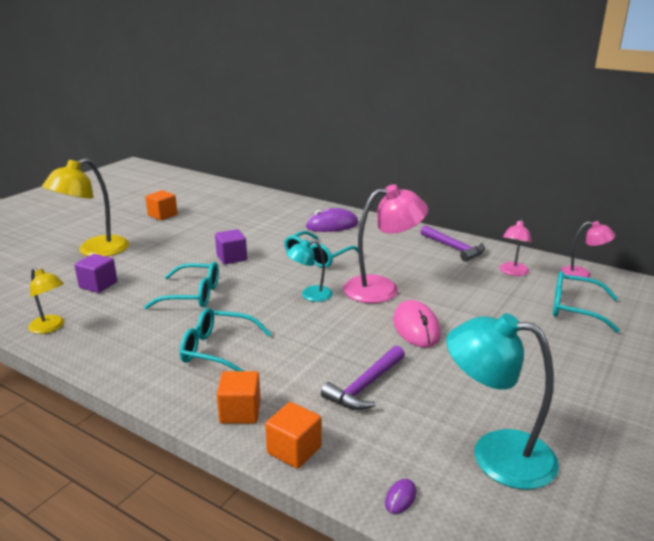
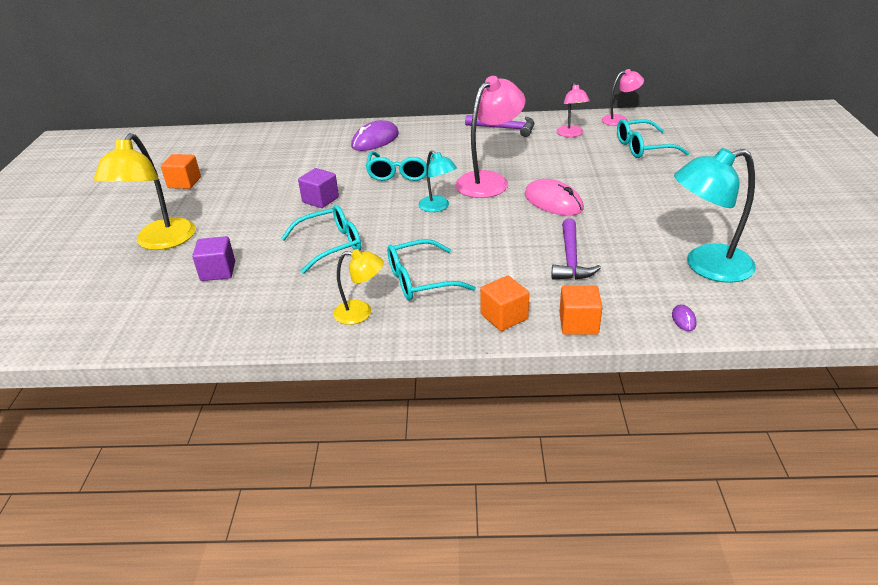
camera: 30 degrees left, 10 degrees up
(50, 327) = (228, 326): yellow lamp -> yellow lamp (361, 313)
(310, 295) = (438, 207): turquoise lamp -> turquoise lamp turned 75 degrees counterclockwise

